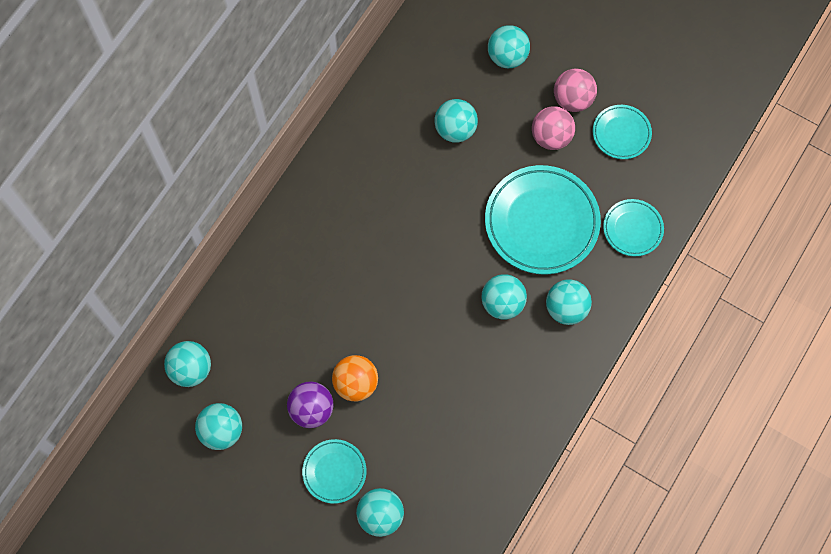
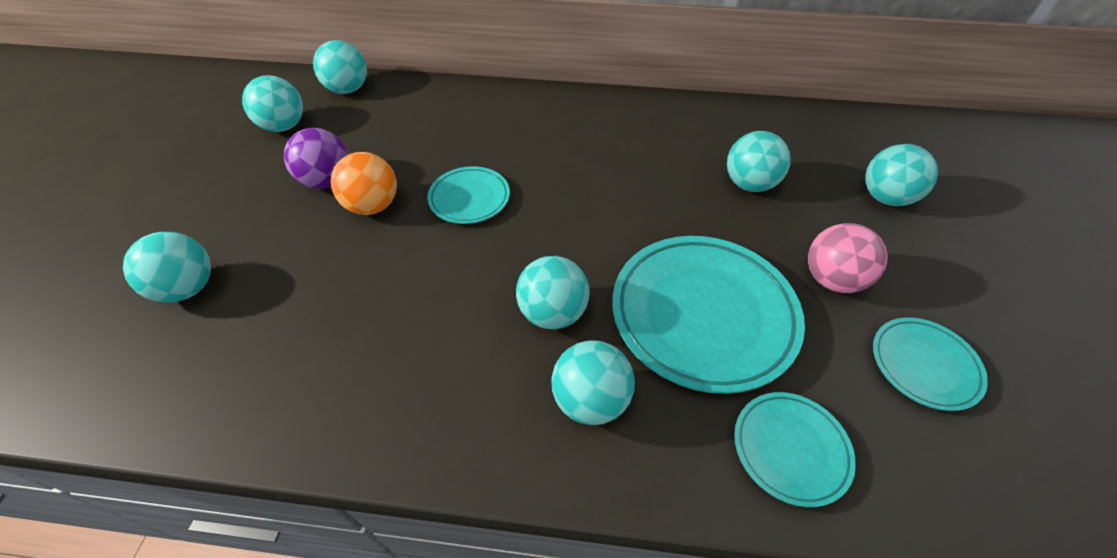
camera: 65 degrees right, 20 degrees down
(334, 472) = (247, 224): turquoise plate -> turquoise plate (469, 198)
(572, 99) = (907, 284): pink ball -> none

